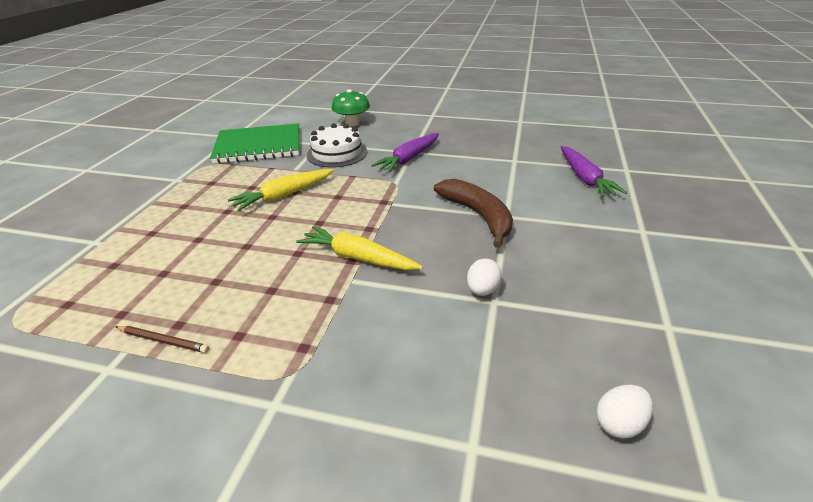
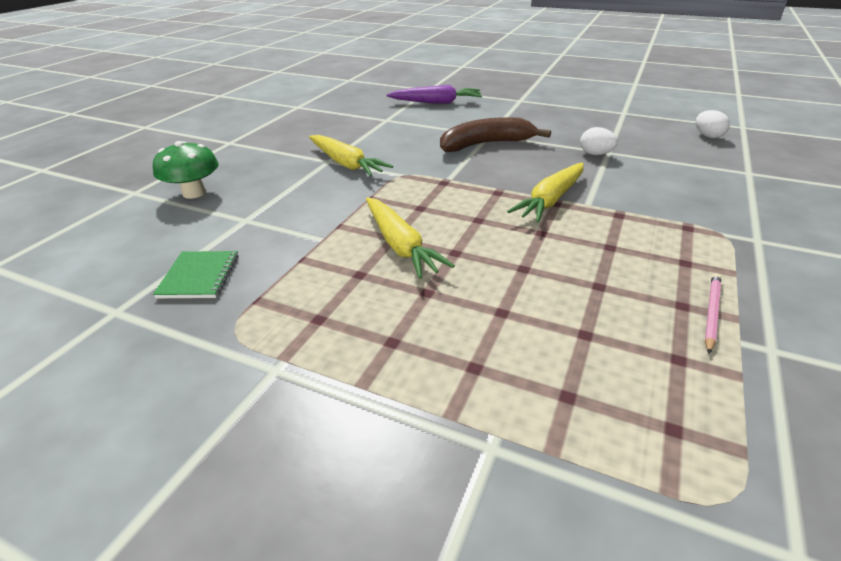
camera: 80 degrees left, 0 degrees up
(163, 340) = (711, 313): brown pencil -> pink pencil
(259, 146) = (199, 276): green notebook -> green notebook, size x0.47
(337, 153) = (293, 206): white cake -> none
(409, 159) = (346, 164): purple carrot -> yellow carrot

